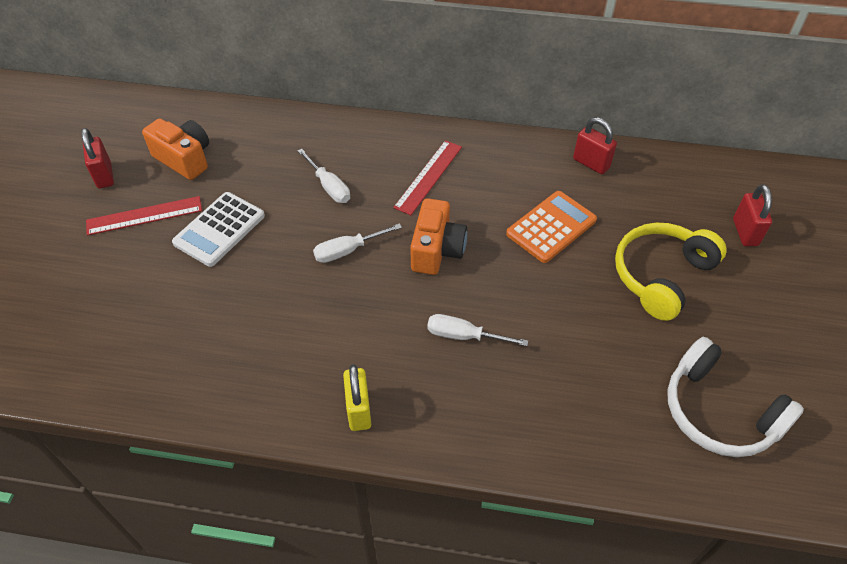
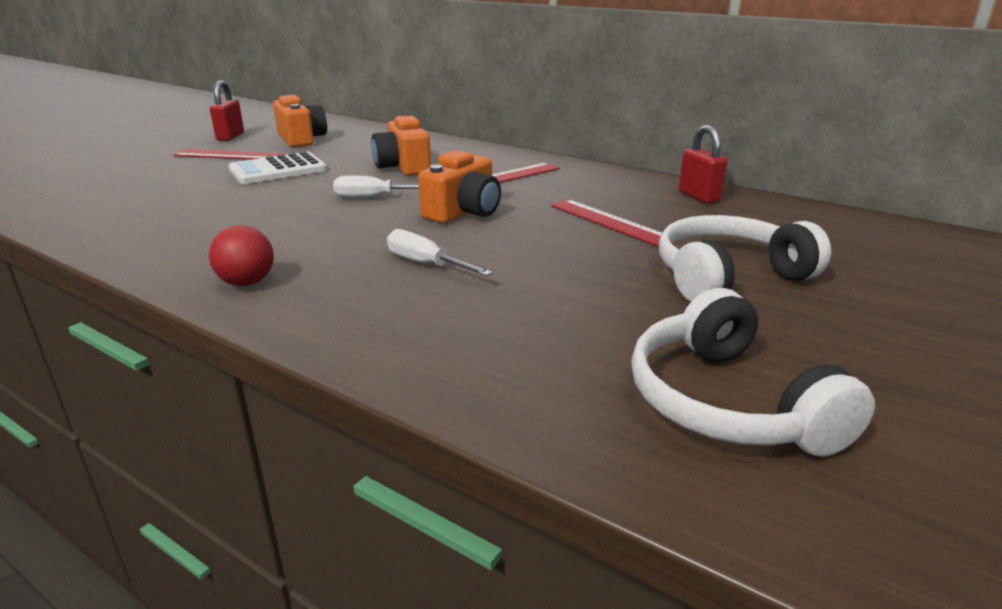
camera: 25 degrees right, 25 degrees down
(329, 187) = (403, 167): white screwdriver -> orange camera
(359, 410) = (247, 283): yellow padlock -> red ball
(551, 227) = (610, 222): orange calculator -> red ruler
(661, 276) = (728, 276): yellow headphones -> white headphones
(745, 232) = (884, 270): red padlock -> none

